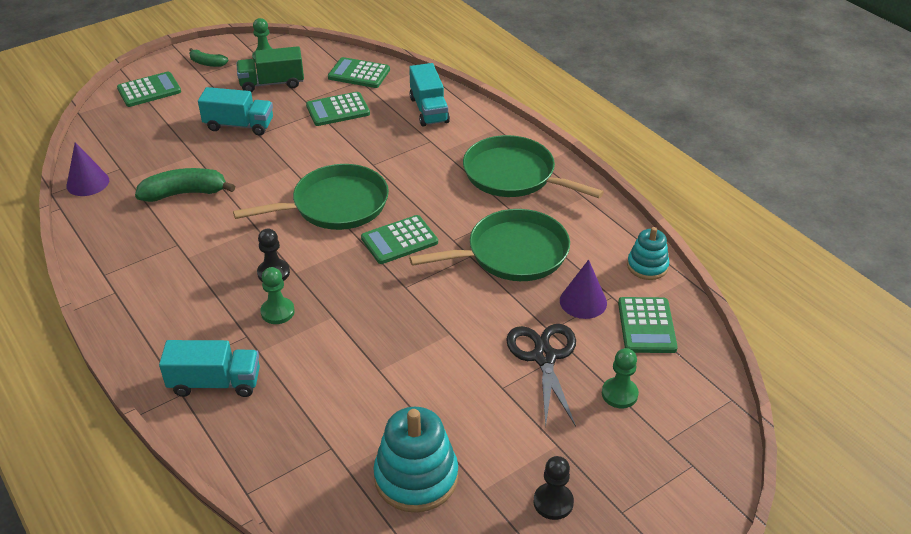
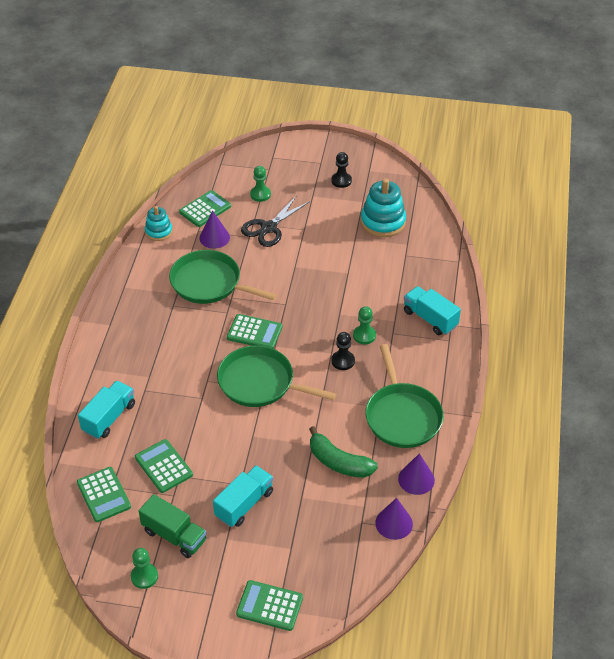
camera: 135 degrees left, 5 degrees up
(93, 223) = (416, 479): none -> purple cone
(207, 63) = (194, 607): green banana -> none
(239, 125) = (244, 504): turquoise truck -> turquoise truck turned 75 degrees clockwise
(338, 110) = (164, 466): green calculator -> green calculator turned 150 degrees counterclockwise
(513, 175) = (137, 328): green pan -> green pan (402, 416)

